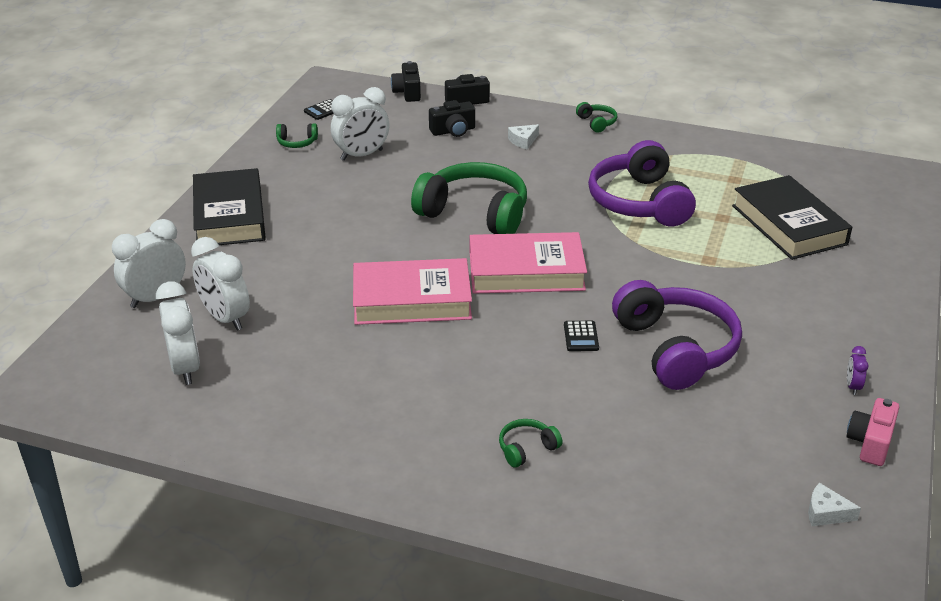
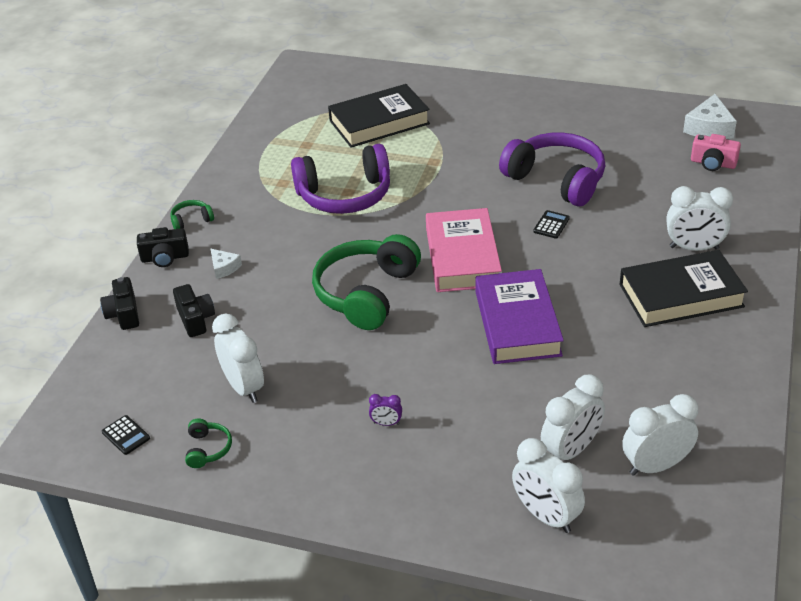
camera: 90 degrees left, 5 degrees up
(229, 215) = (377, 483): black book -> black book (680, 295)
(408, 92) = (93, 364): black camera -> black camera (165, 258)
(412, 300) = (517, 323): pink book -> purple book
(527, 449) = (694, 248): green headphones -> white clock
(581, 336) = (551, 225): black calculator -> black calculator turned 60 degrees counterclockwise
(675, 348) = (556, 180): purple headphones -> purple headphones turned 60 degrees clockwise
(826, 513) = (709, 128): white cheese -> white cheese, size x1.75
(852, 386) = (581, 109): purple clock -> purple clock (386, 423)
(870, 443) = (637, 107): pink camera -> pink camera (713, 163)

